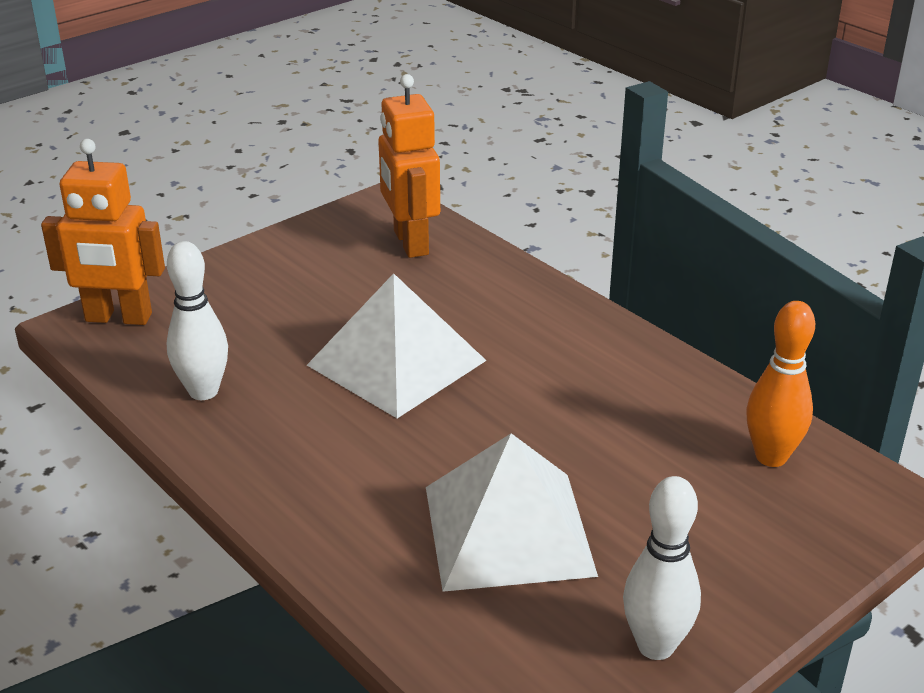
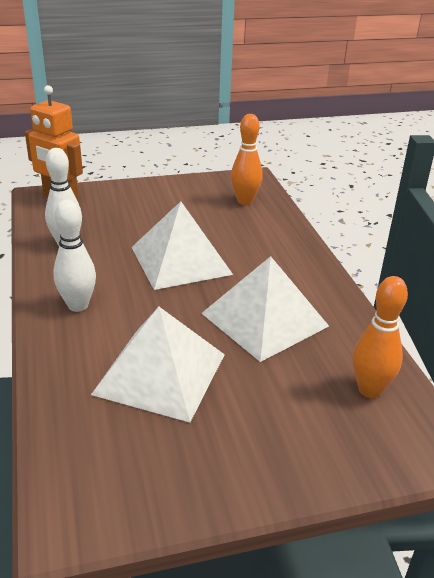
camera: 25 degrees right, 0 degrees up
(410, 243) = (245, 201): orange robot -> orange bowling pin
(578, 410) = (264, 319): none -> white pyramid
(655, 646) = (188, 481): white bowling pin -> white bowling pin (78, 305)

